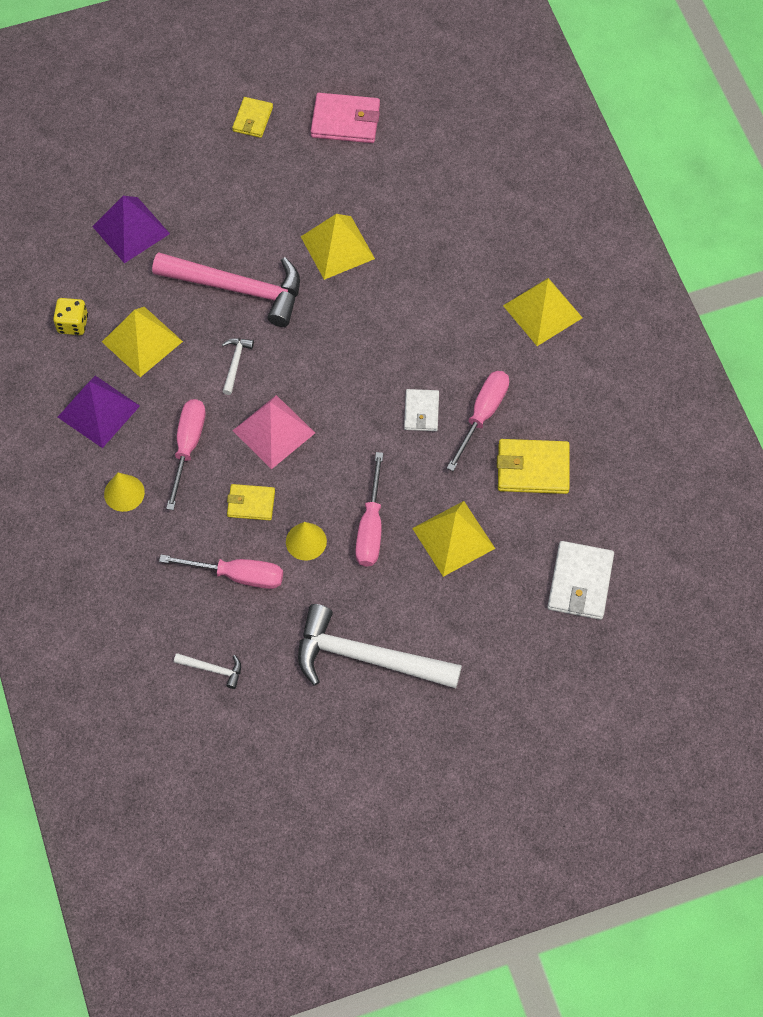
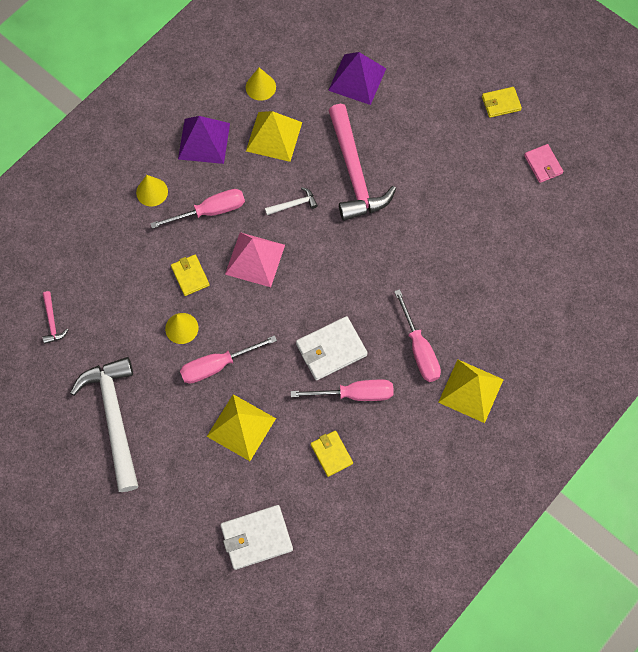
camera: 60 degrees right, 5 degrees up
(73, 324) = (260, 87): yellow dice -> yellow cone
(212, 669) = (52, 321): white hammer -> pink hammer
(237, 575) = (130, 298): pink screwdriver -> pink screwdriver (419, 349)
(337, 247) = (431, 218): yellow pyramid -> none
(345, 121) = (543, 164): pink wallet -> pink wallet, size x0.63
(421, 411) = (331, 349): white wallet -> white wallet, size x1.60
(533, 468) = (331, 454): yellow wallet -> yellow wallet, size x0.63

